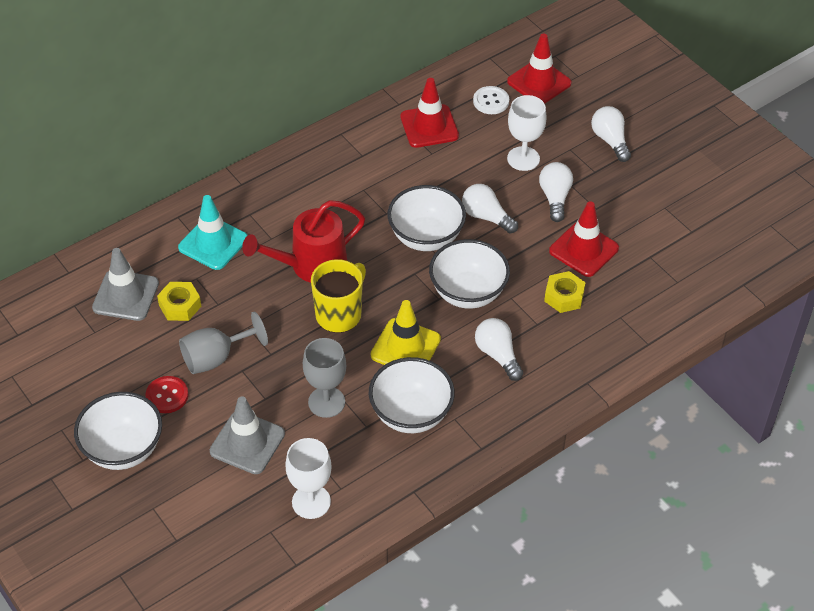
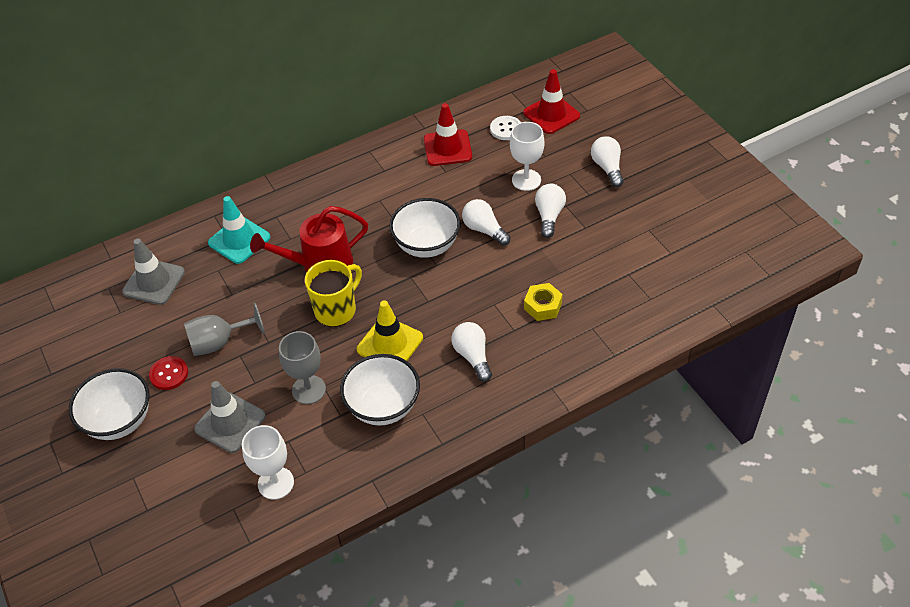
camera: 10 degrees right, 0 degrees up
(180, 306) = (198, 294): yellow nut -> none
(468, 293) = (455, 297): white bowl -> none
(584, 249) = (568, 264): red traffic cone -> none

